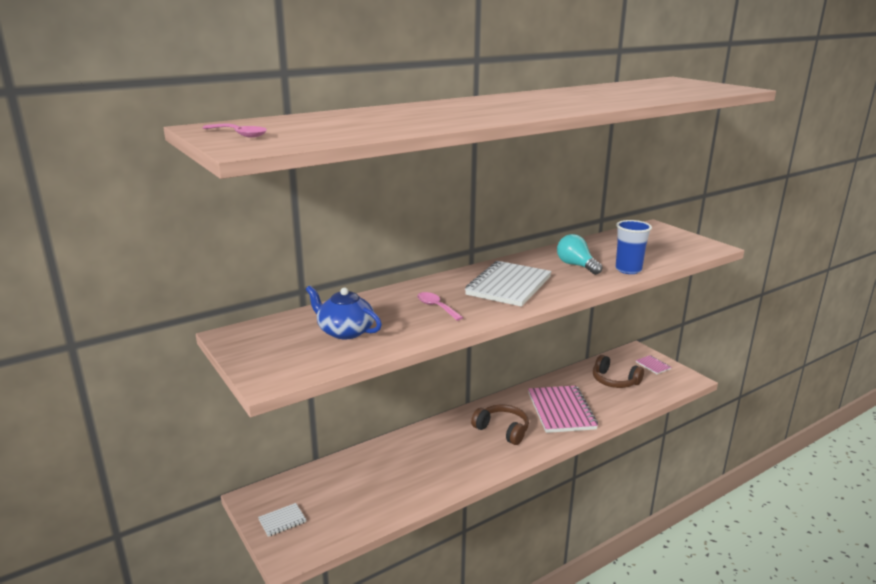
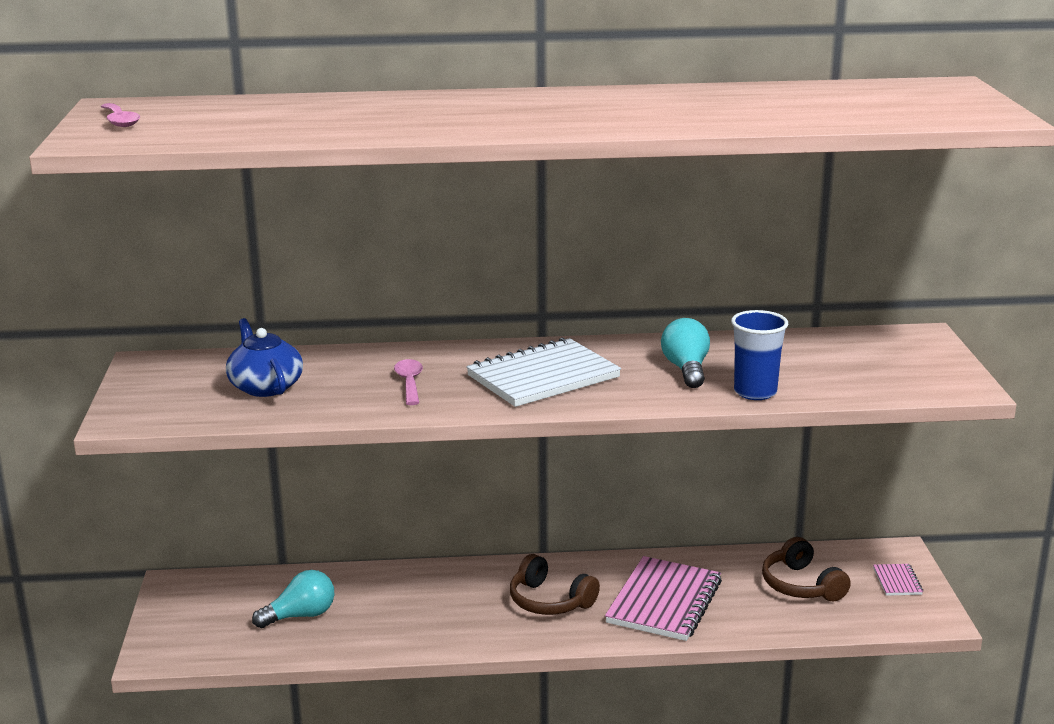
camera: 30 degrees right, 0 degrees up
(282, 521) = (182, 618): white notebook -> none
(364, 490) = (300, 616): none -> turquoise light bulb
(502, 430) = (550, 601): brown headphones -> brown headphones turned 150 degrees clockwise

